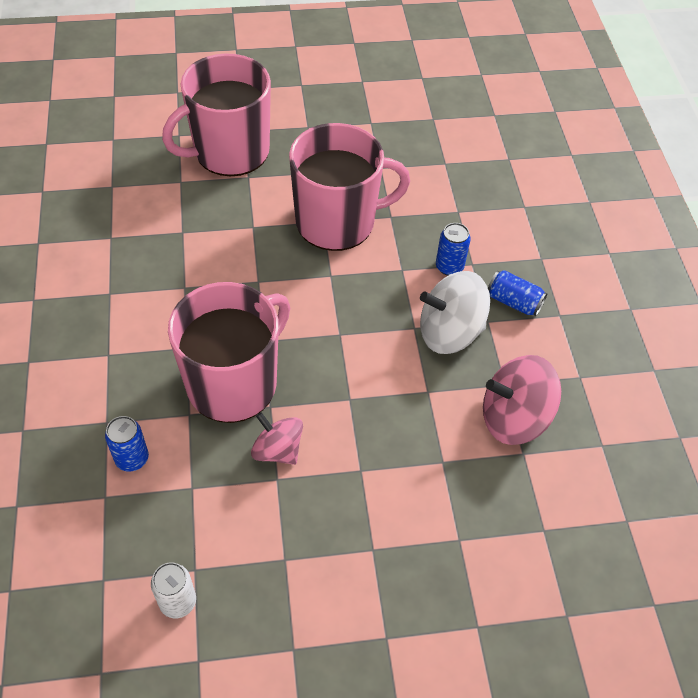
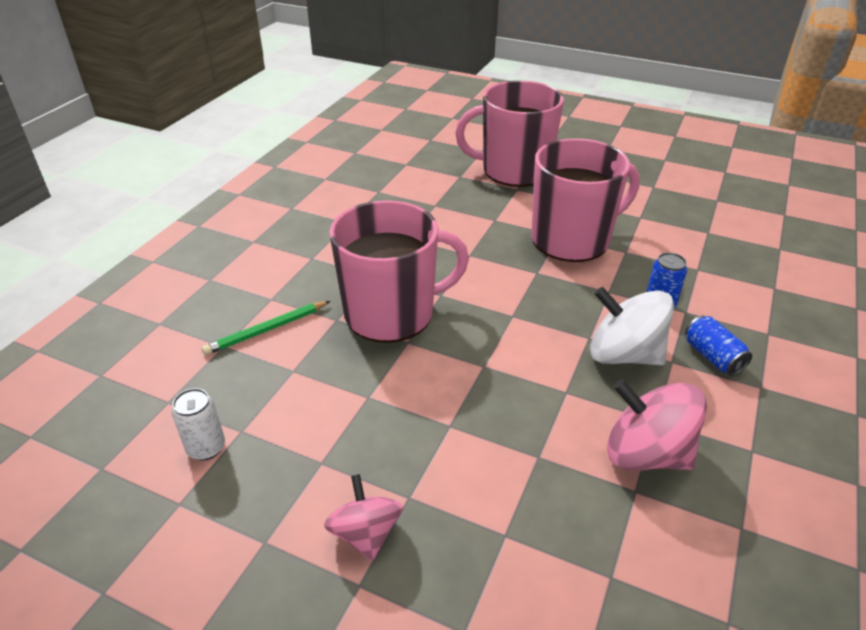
camera: 35 degrees right, 15 degrees down
(132, 458) = (267, 330): blue can -> green pencil
(277, 450) = (387, 375): pink spinning top -> pink spinning top (365, 533)
(337, 221) = (572, 239): pink mug -> pink mug turned 45 degrees counterclockwise

